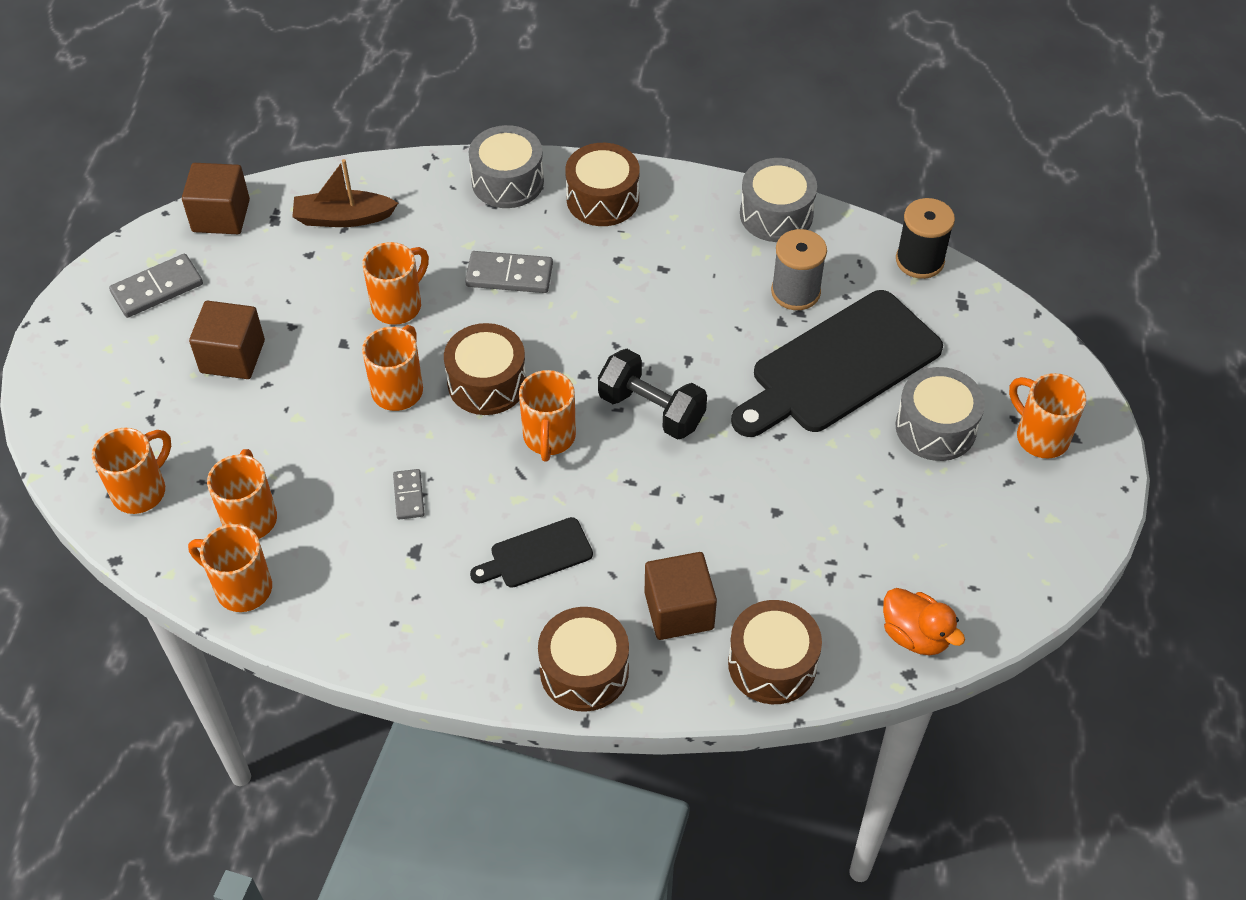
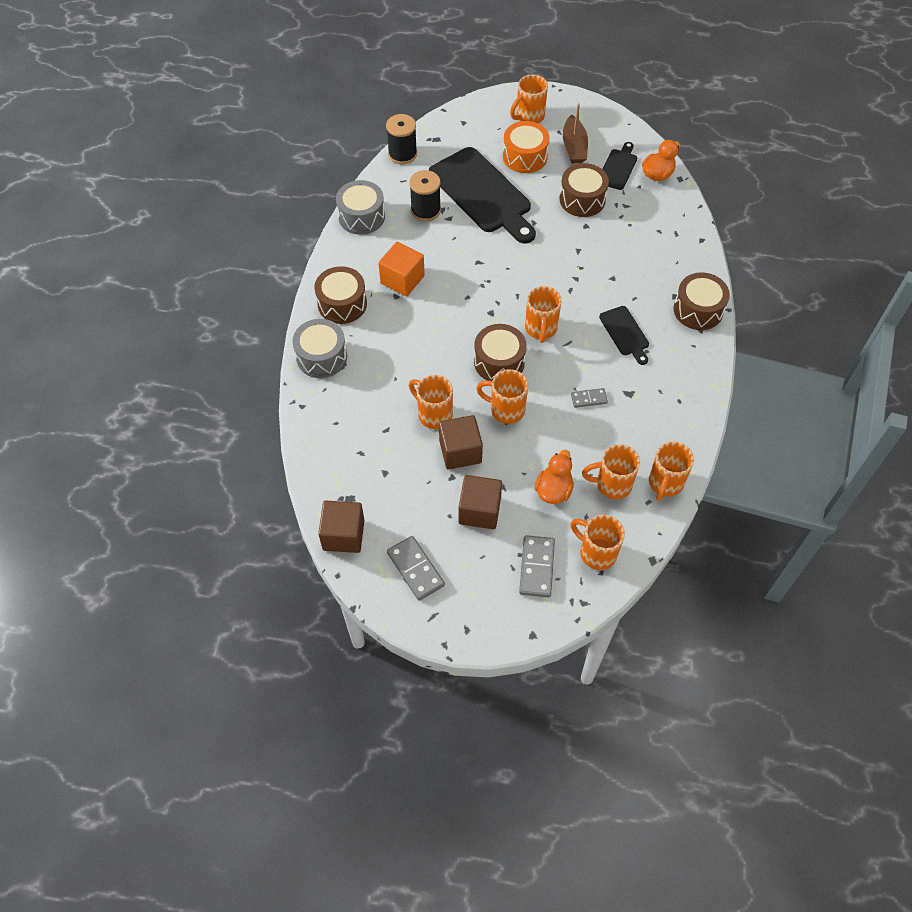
camera: 90 degrees left, 5 degrees up
(252, 443) = (553, 490): none -> orange duck
(343, 218) = (350, 454): brown boat -> brown boat (574, 147)
(509, 275) = (408, 353): grey domino -> grey domino (536, 567)
(549, 438) = (541, 329): orange mug -> orange mug turned 90 degrees clockwise
(649, 265) = (402, 280): none -> orange cube
(651, 410) = (517, 279): black dumbbell -> none
(679, 610) = (654, 269): brown cube -> brown cube (460, 451)
(772, 664) = (682, 231): brown drum -> brown drum (582, 199)
(795, 292) = (425, 210): grey spool -> black spool
(925, 570) = (618, 168): none -> black cutting board
(935, 427) = (525, 157): grey drum -> orange drum

